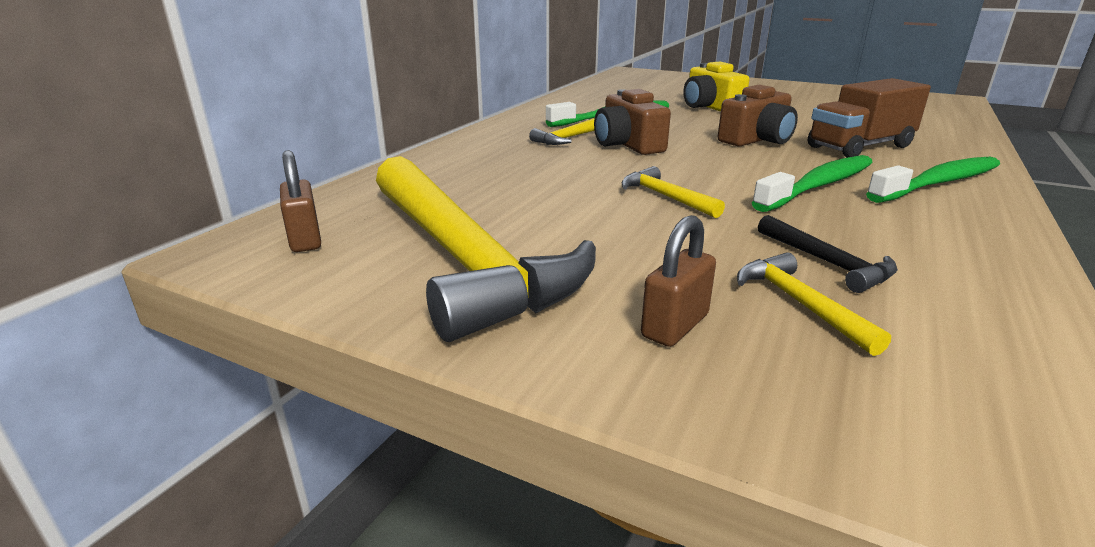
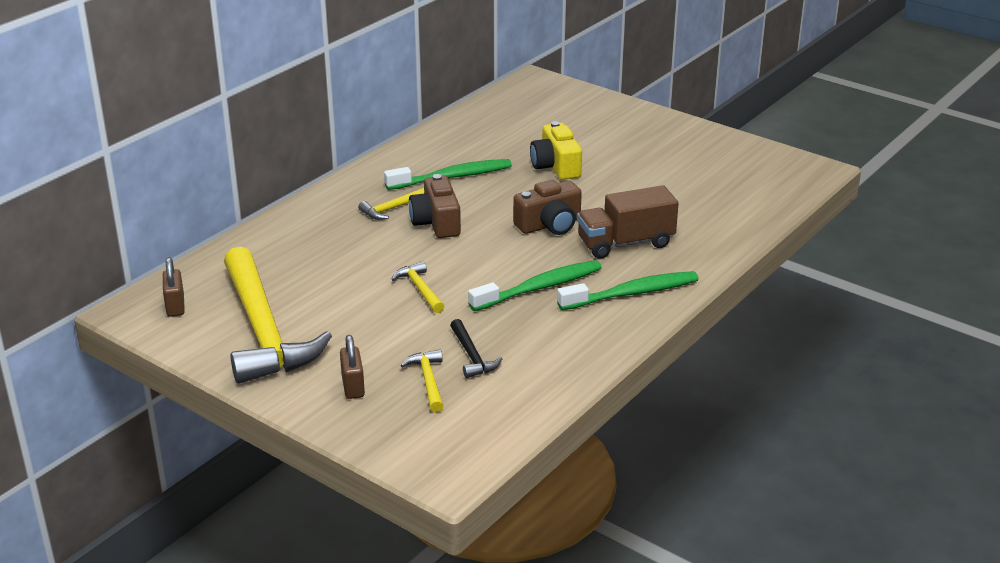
camera: 10 degrees right, 5 degrees up
(675, 326) = (353, 386): brown padlock -> brown padlock turned 60 degrees counterclockwise

